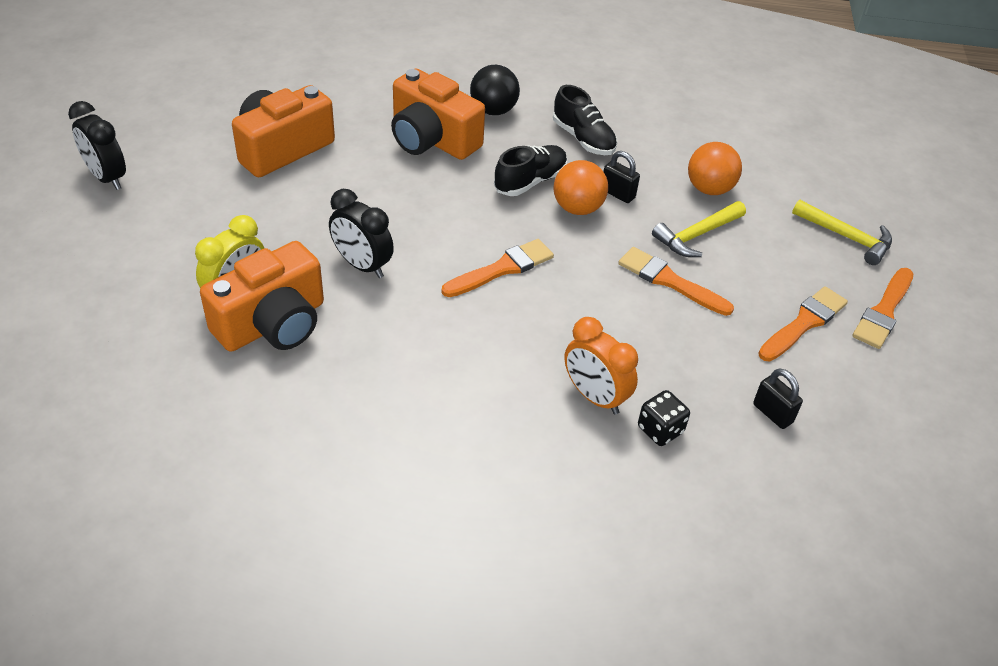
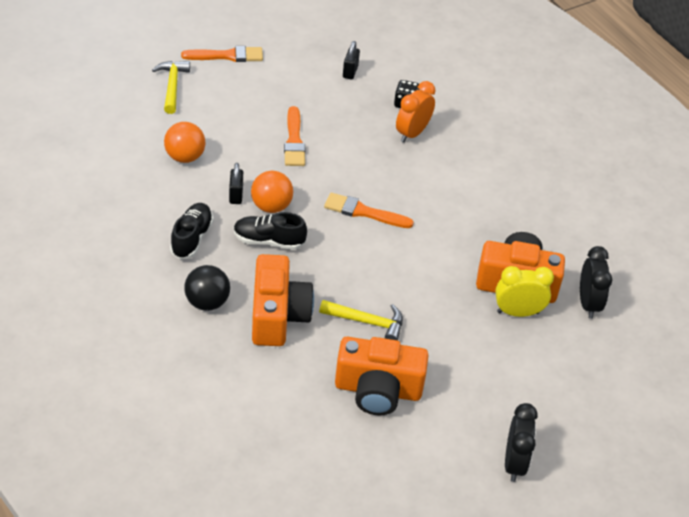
camera: 130 degrees left, 0 degrees up
(362, 265) = (432, 273): black clock -> black clock (588, 303)
(595, 397) = (412, 133): orange clock -> orange clock turned 150 degrees counterclockwise
(697, 235) = (239, 145): yellow hammer -> yellow hammer (367, 322)
(804, 323) = (270, 81): orange brush -> none

